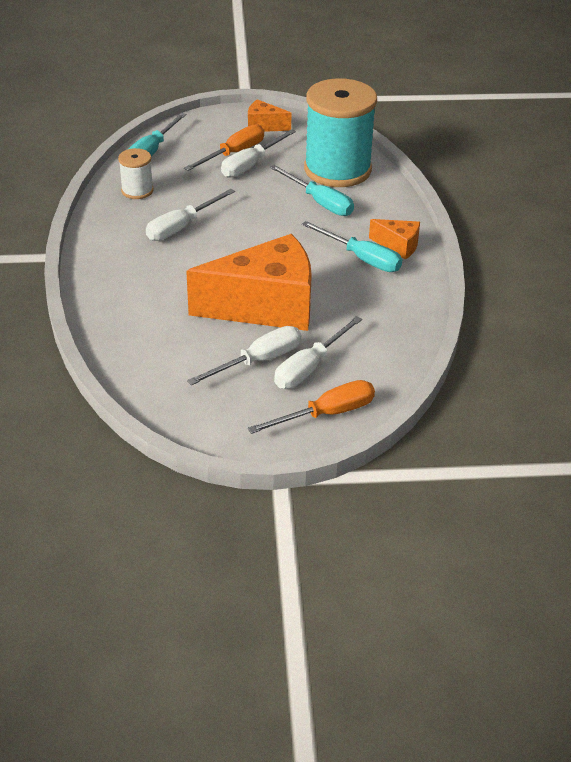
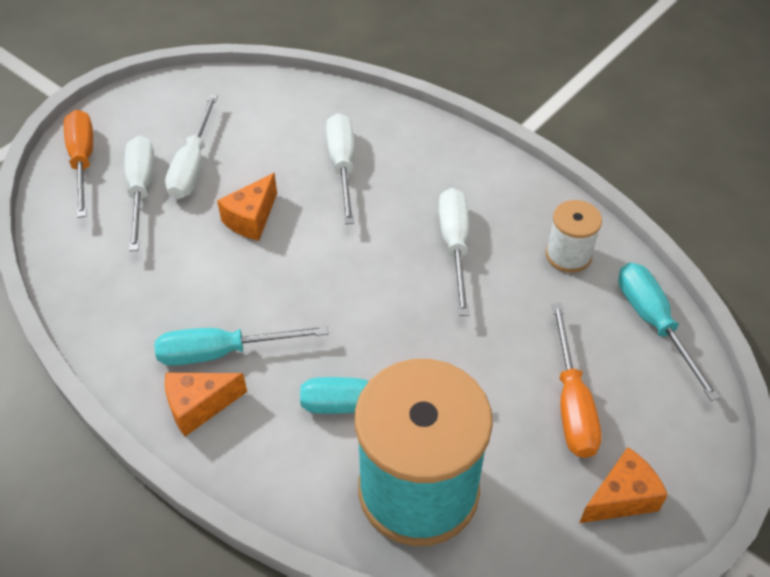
camera: 135 degrees right, 10 degrees up
(251, 164) = (525, 401): white screwdriver -> white screwdriver (342, 166)
(265, 306) = (251, 219): orange cheese -> orange cheese, size x0.44
(326, 414) = (83, 161): orange screwdriver -> orange screwdriver turned 150 degrees clockwise

